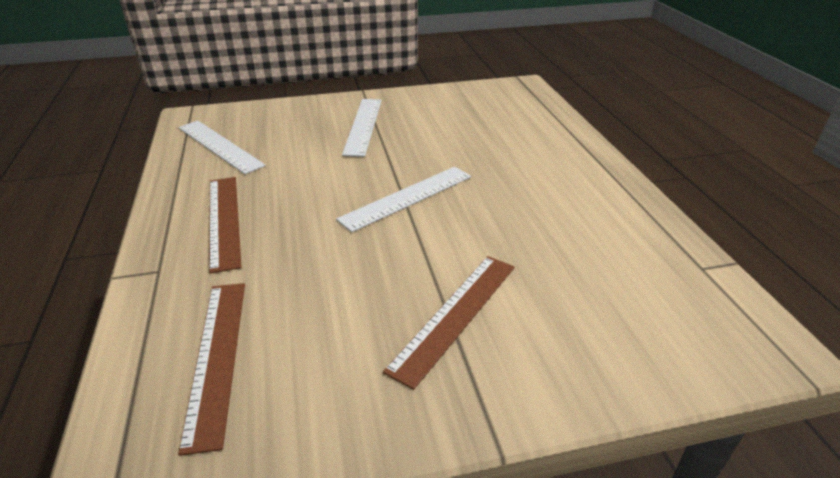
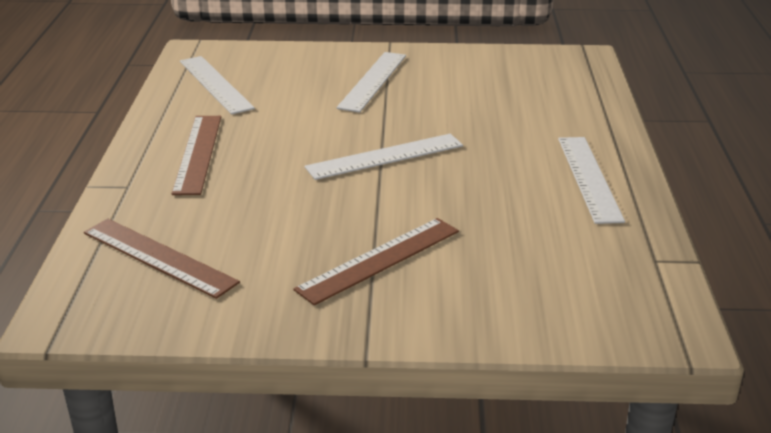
camera: 15 degrees right, 5 degrees down
(217, 357) = (159, 257): brown ruler -> brown ruler turned 60 degrees counterclockwise
(594, 192) = (589, 178): none -> white ruler

